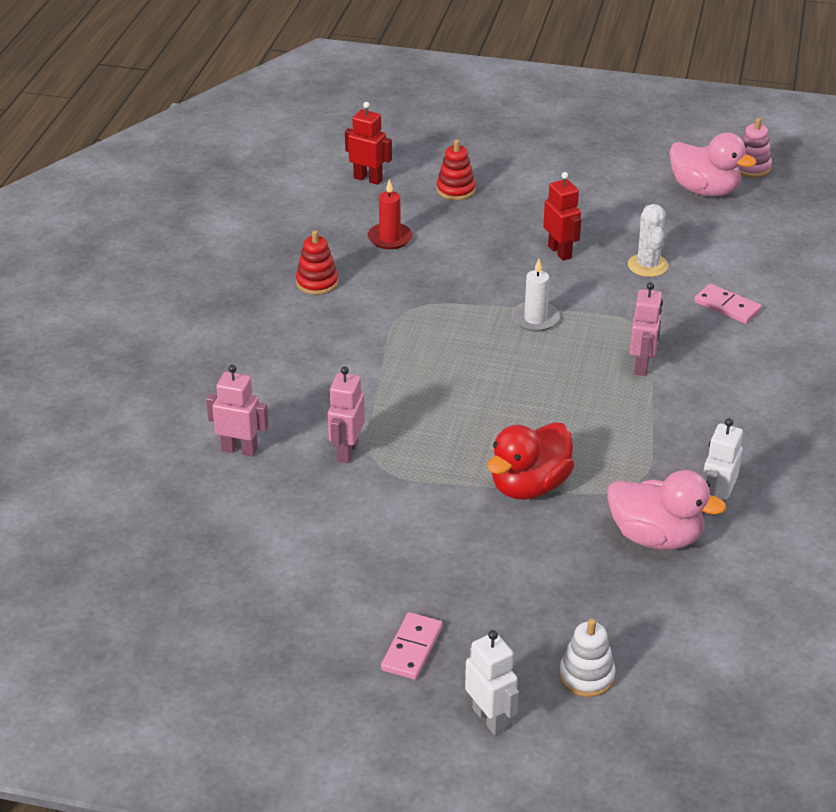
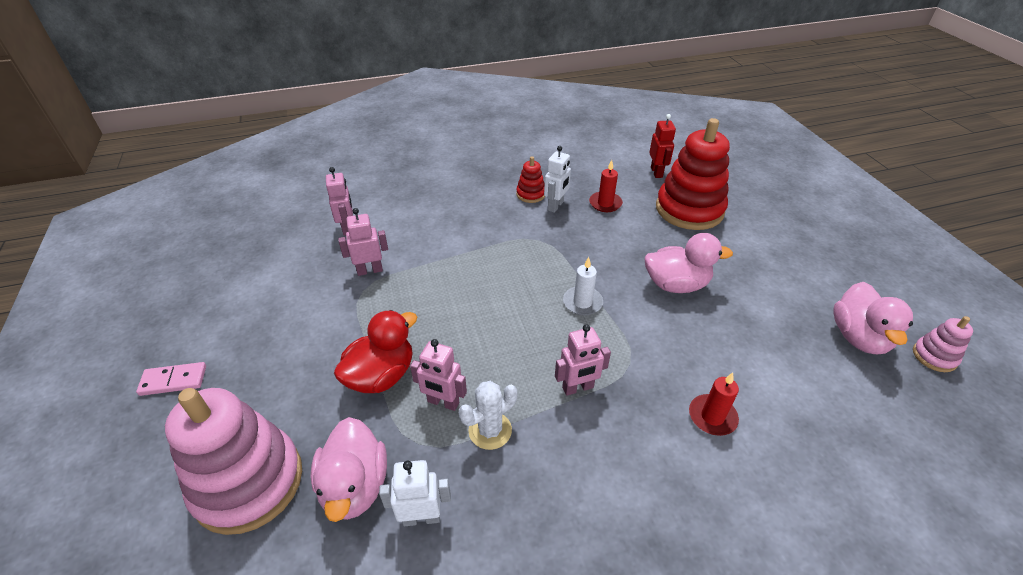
camera: 60 degrees right, 5 degrees up
(456, 190) = (689, 209): red stacking toy -> red stacking toy, size x2.21
(490, 719) = (100, 456): white robot -> white robot (556, 206)
(529, 486) = (381, 376): red duck -> red duck turned 120 degrees clockwise
(560, 252) = (676, 284): red robot -> pink duck
(586, 676) = (158, 503): white stacking toy -> none
(597, 454) = (443, 402): none -> pink robot
(603, 608) = (248, 482): none -> pink stacking toy
(648, 265) = (713, 341): white cactus -> white cactus (490, 430)
(727, 306) = (712, 417): pink domino -> red candle

